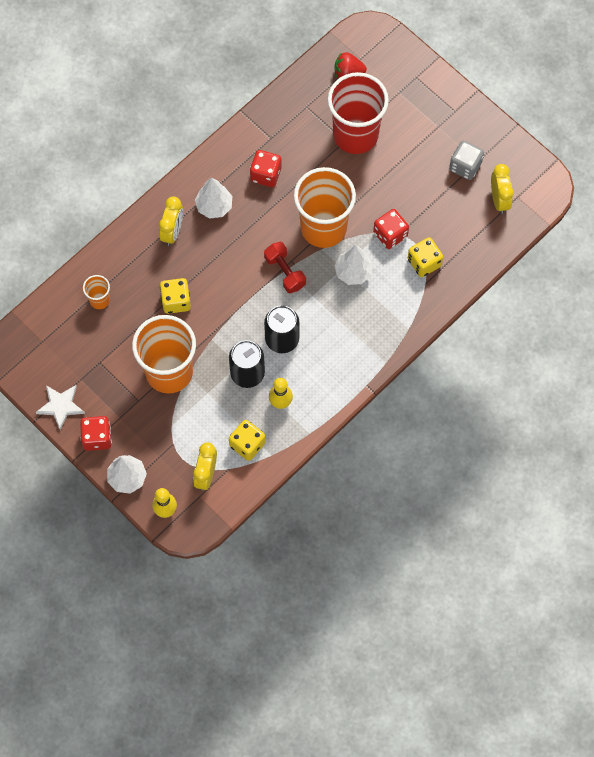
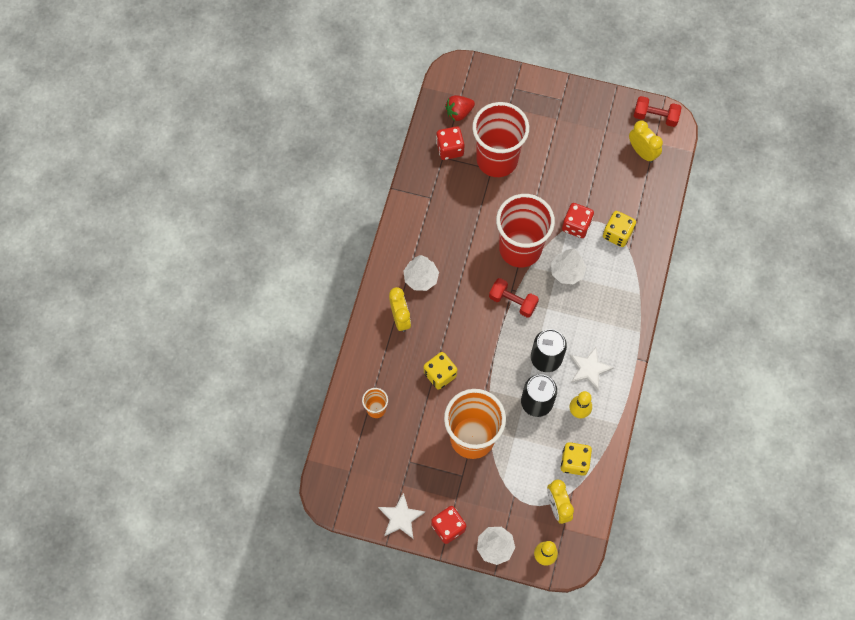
camera: 30 degrees left, 0 degrees up
(266, 174) = (446, 230): red dice -> red dice (450, 149)
(315, 370) = (589, 369): none -> white star
(323, 228) = (520, 248): orange cup -> red cup
(465, 166) = (598, 139): grey dice -> none
(535, 173) = (655, 116): none -> red dumbbell

